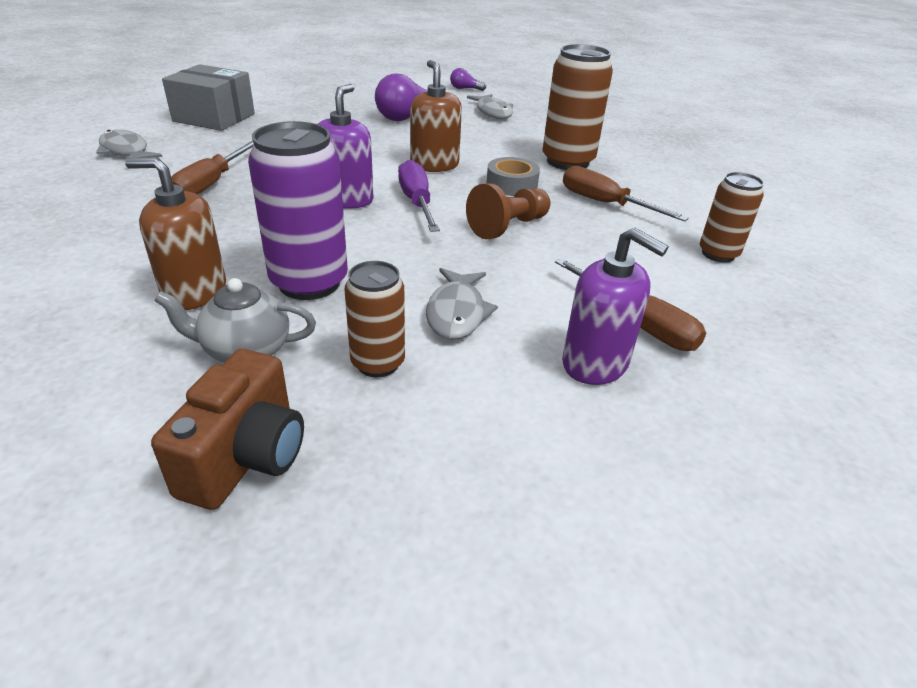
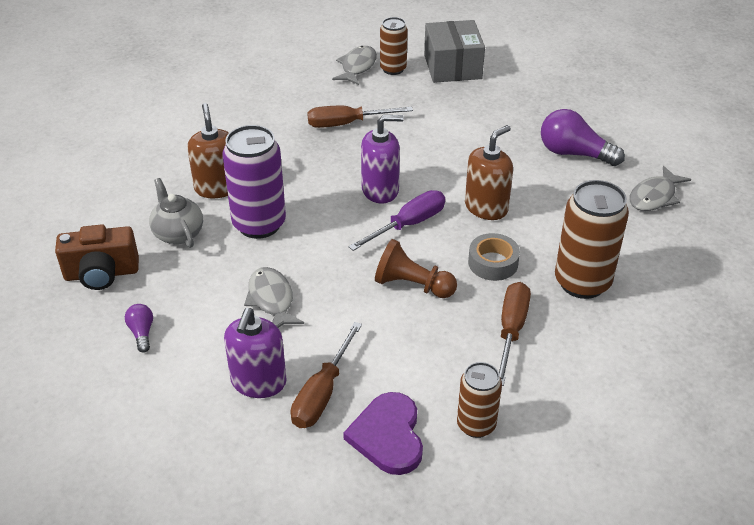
camera: 65 degrees right, 5 degrees up
(378, 363) = (198, 286): brown can -> brown can (393, 69)
(456, 313) = (271, 300): grey fish -> grey fish turned 90 degrees clockwise
(465, 89) = (698, 156): purple light bulb -> purple light bulb (142, 333)
(717, 302) = (388, 436): none -> purple heart

